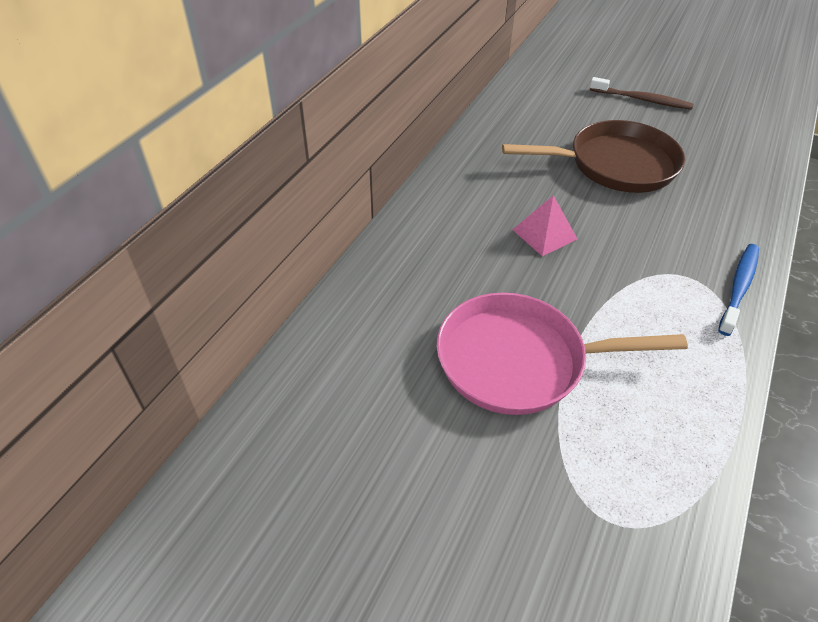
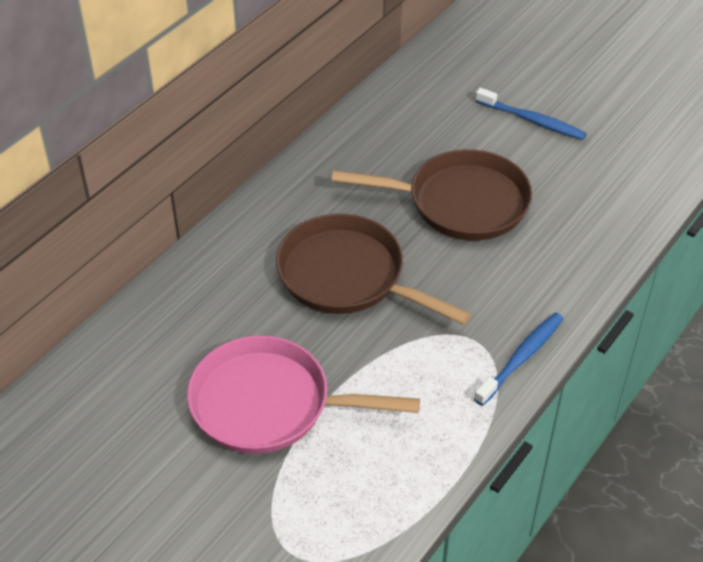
camera: 10 degrees right, 0 degrees up
(544, 234) = (348, 276): pink pyramid -> brown pan
(642, 100) = (532, 120): brown toothbrush -> blue toothbrush

